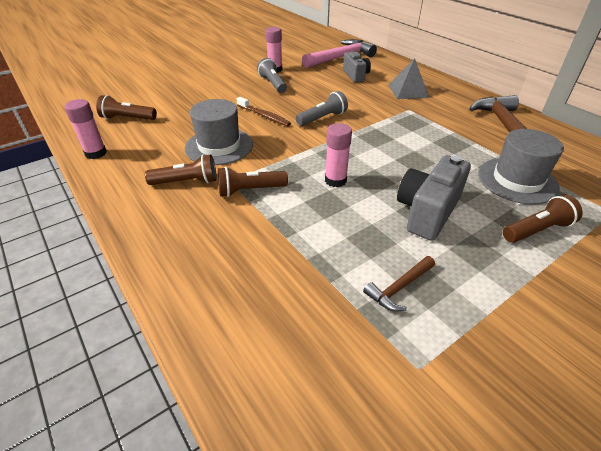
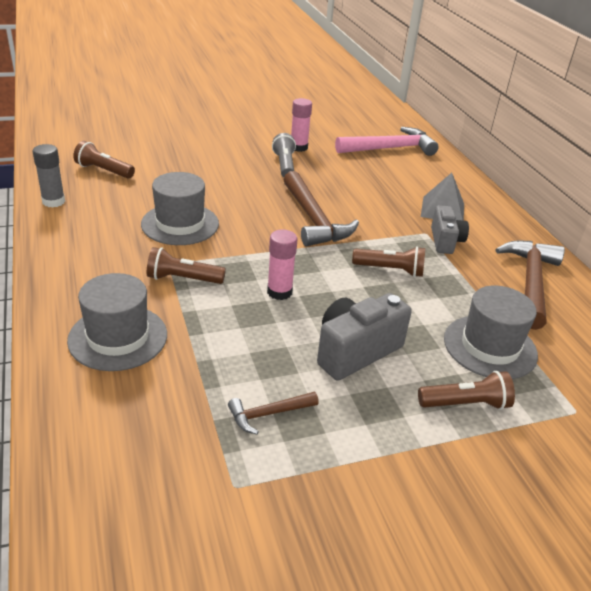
camera: 15 degrees right, 5 degrees down
(96, 153) = (53, 201): pink glue stick -> grey glue stick
(187, 182) = (125, 254): brown flashlight -> brown flashlight (390, 270)
(224, 258) = (118, 337): none -> grey hat
(264, 116) = (249, 201): brown toothbrush -> none
(322, 118) = (314, 219): grey flashlight -> brown hammer
(355, 76) = (391, 176): grey camera -> grey camera (445, 241)

